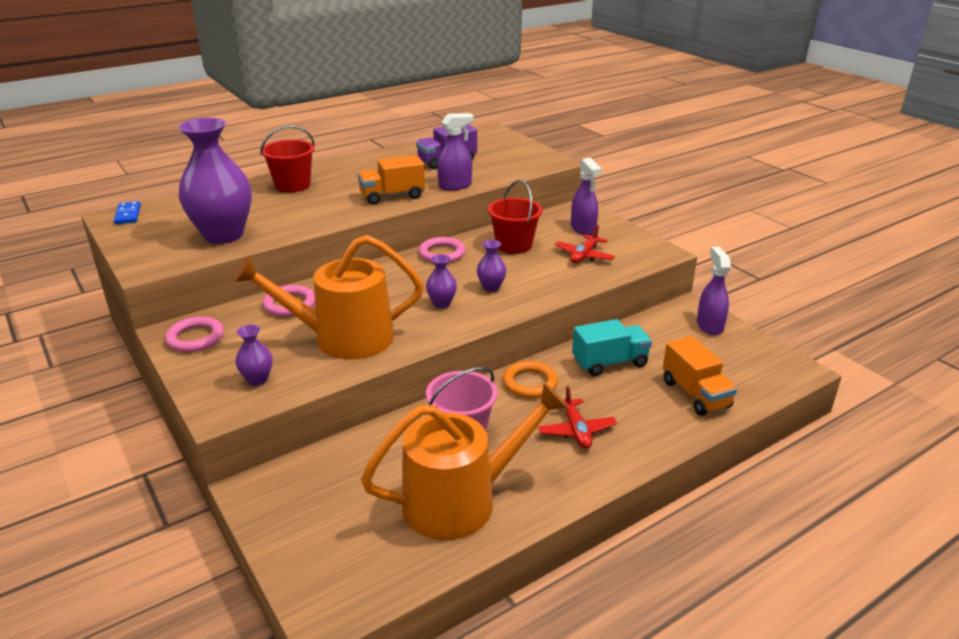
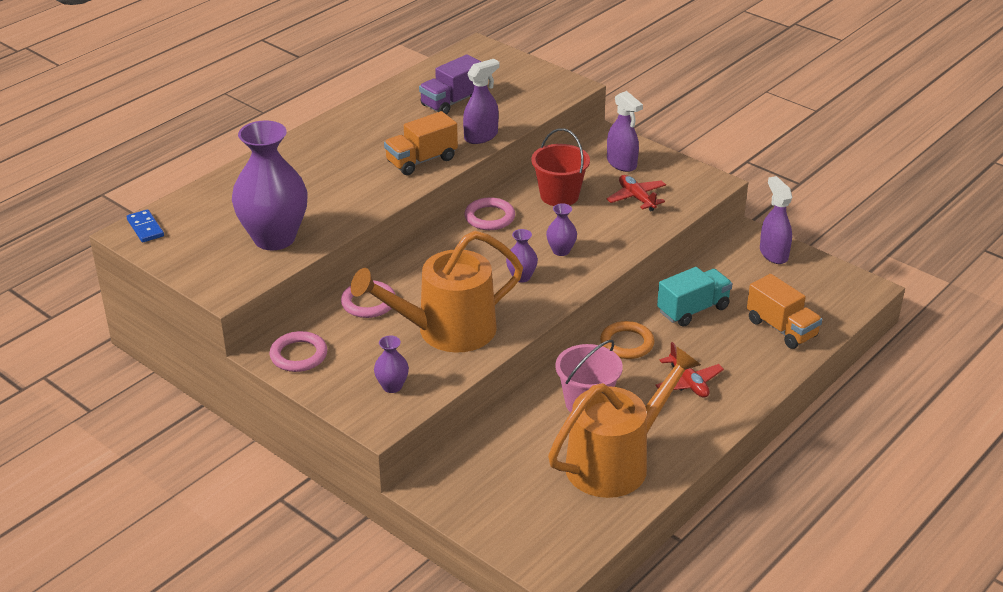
camera: 15 degrees left, 5 degrees up
(292, 185) = (300, 161): red bucket -> none
(584, 255) = (636, 198): red plane -> red plane turned 135 degrees clockwise

